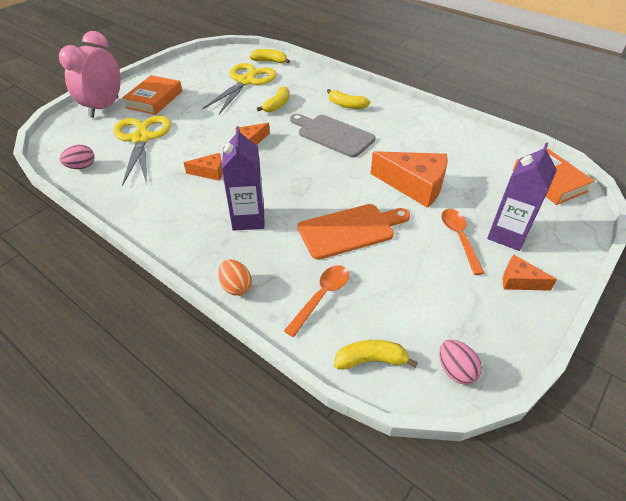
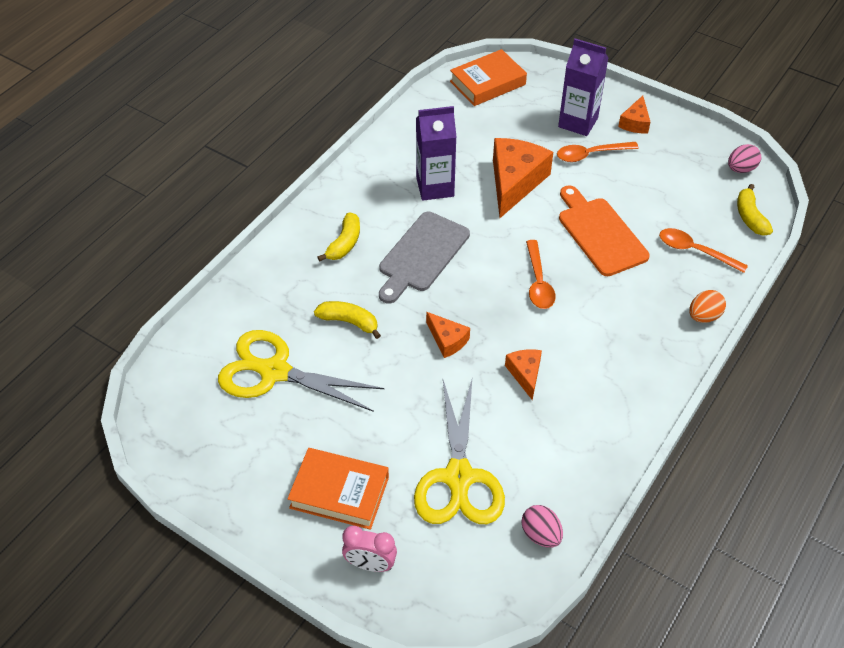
camera: 95 degrees left, 5 degrees up
(104, 107) = (370, 564): pink clock -> pink clock, size x0.52
(141, 139) = (458, 477): yellow scissors -> yellow scissors turned 75 degrees counterclockwise
(248, 219) = (604, 321): purple carton -> purple carton (435, 187)
(269, 61) = (200, 348): yellow banana -> none
(297, 187) = (538, 282): none -> orange spoon

